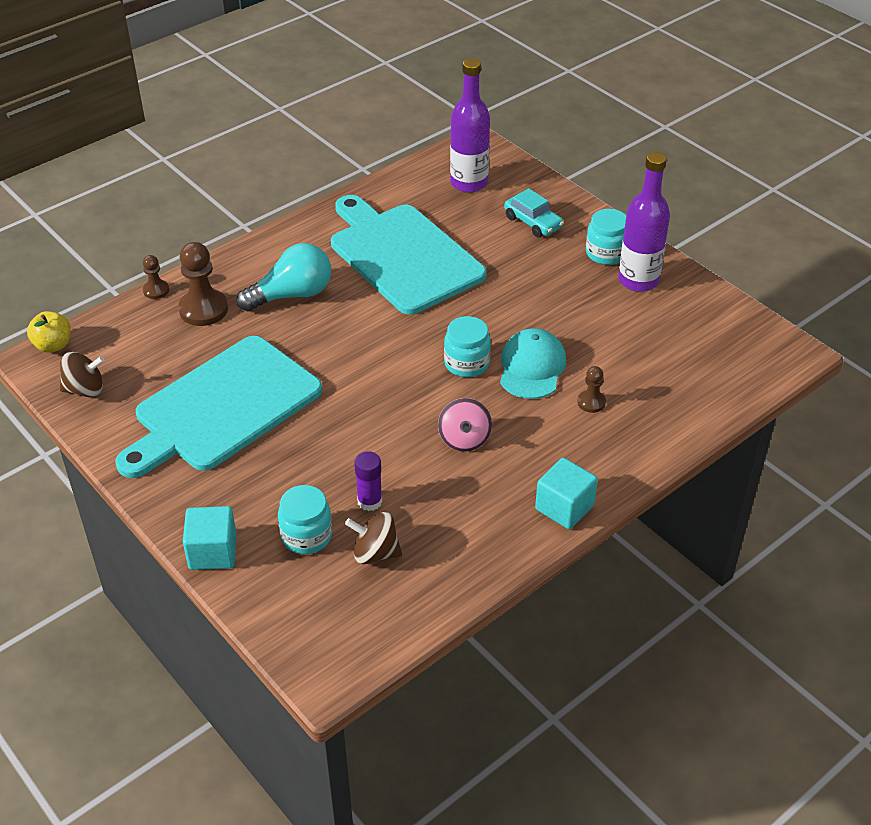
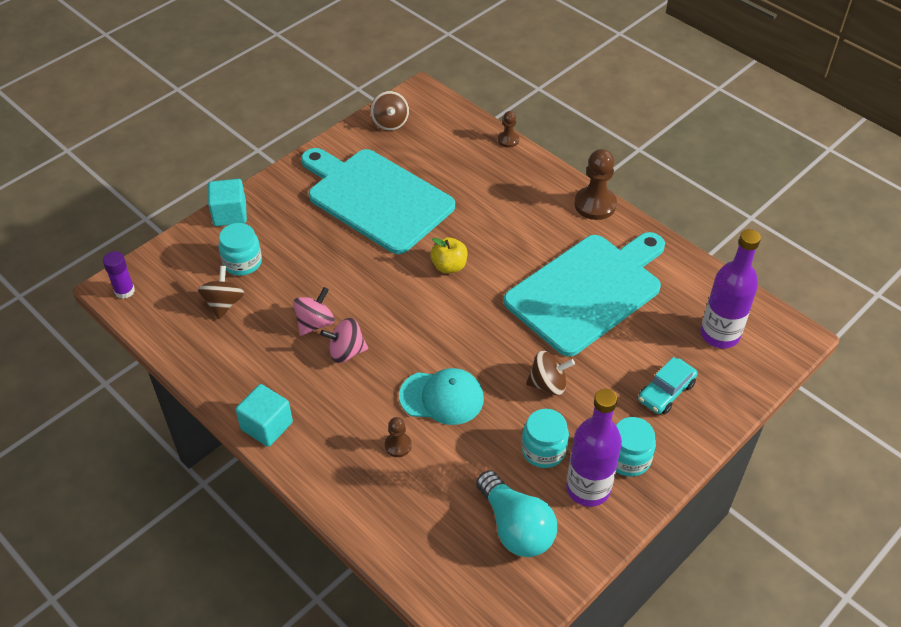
camera: 85 degrees right, 5 degrees up
(53, 345) = (436, 98): yellow apple -> yellow apple (449, 266)
(203, 309) = (489, 170): brown pawn -> brown pawn (595, 204)
(292, 295) = (517, 221): turquoise light bulb -> turquoise light bulb (516, 527)
(369, 501) = (276, 296): purple glue stick -> purple glue stick (124, 291)
(418, 465) = (315, 323): none -> pink spinning top
(466, 363) = (442, 348): turquoise jar -> turquoise jar (543, 450)
(519, 293) = (548, 384): none -> brown spinning top

